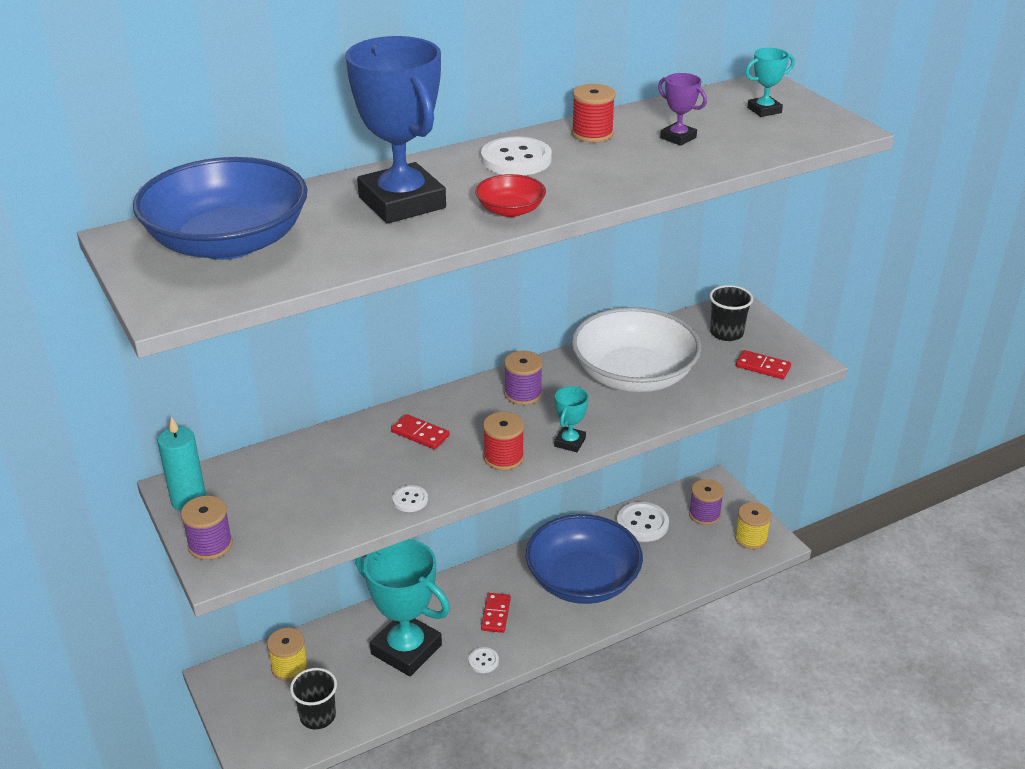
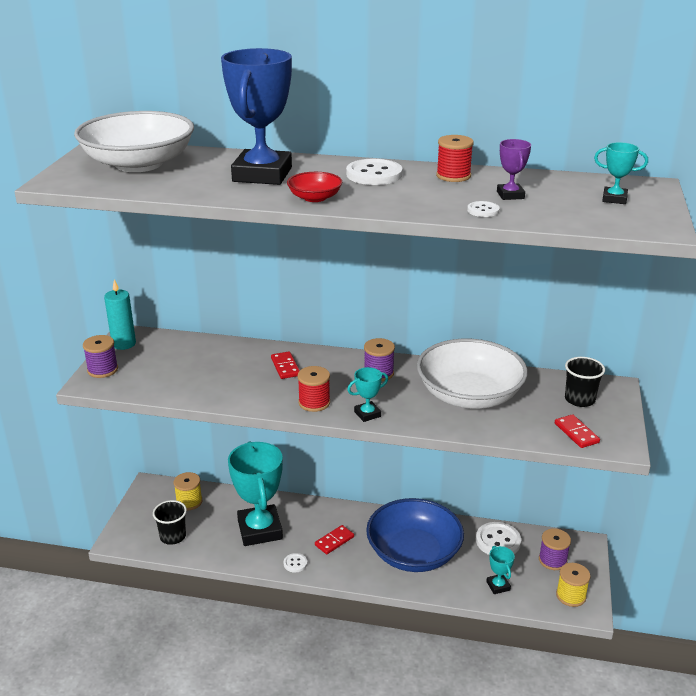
camera: 40 degrees right, 5 degrees down
(228, 242) = (139, 164): blue bowl -> white bowl
(410, 500) = (229, 399): white button -> white button (483, 210)
(686, 566) = (498, 586): none -> turquoise trophy

